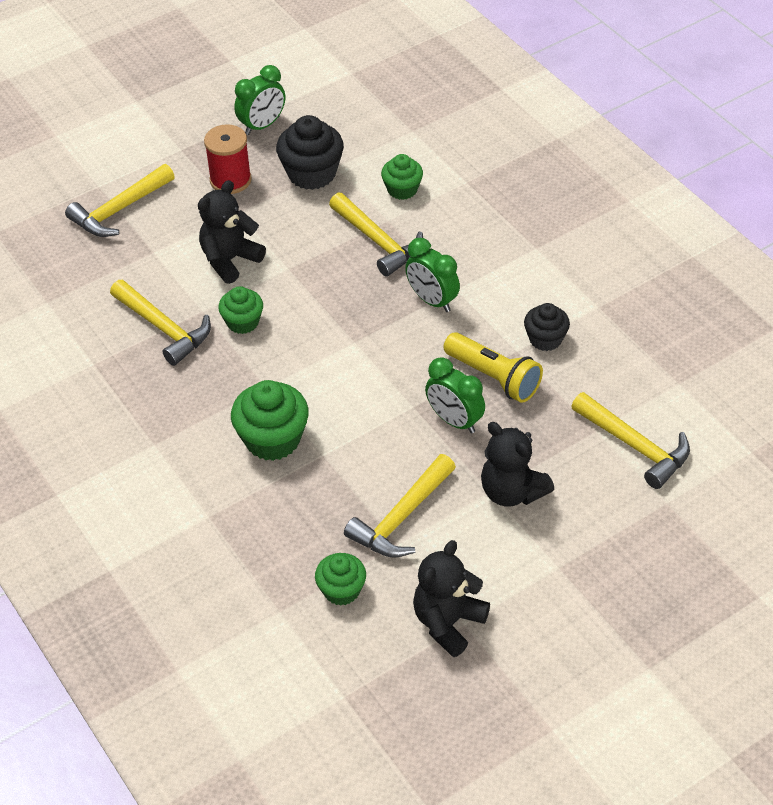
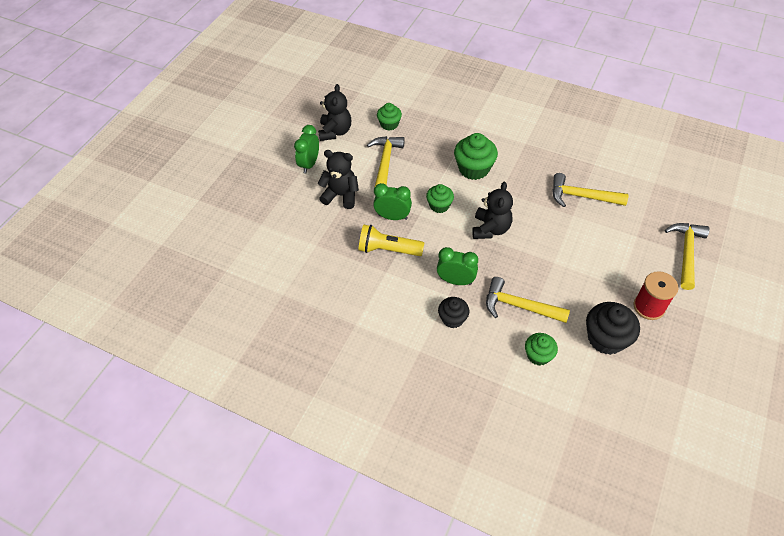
camera: 150 degrees right, 5 degrees up
(230, 260) = (590, 251): black teddy bear -> black teddy bear (490, 229)
(243, 322) = (546, 218): green cupcake -> green cupcake (439, 205)
(262, 125) = (677, 363): green clock -> green clock (309, 164)
(545, 339) = (374, 286): black cupcake -> black cupcake (452, 319)
(635, 446) = (291, 245): yellow hammer -> none

